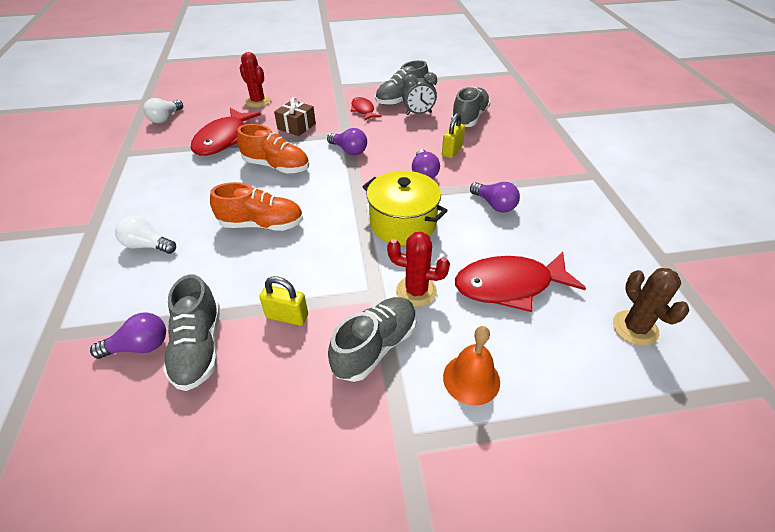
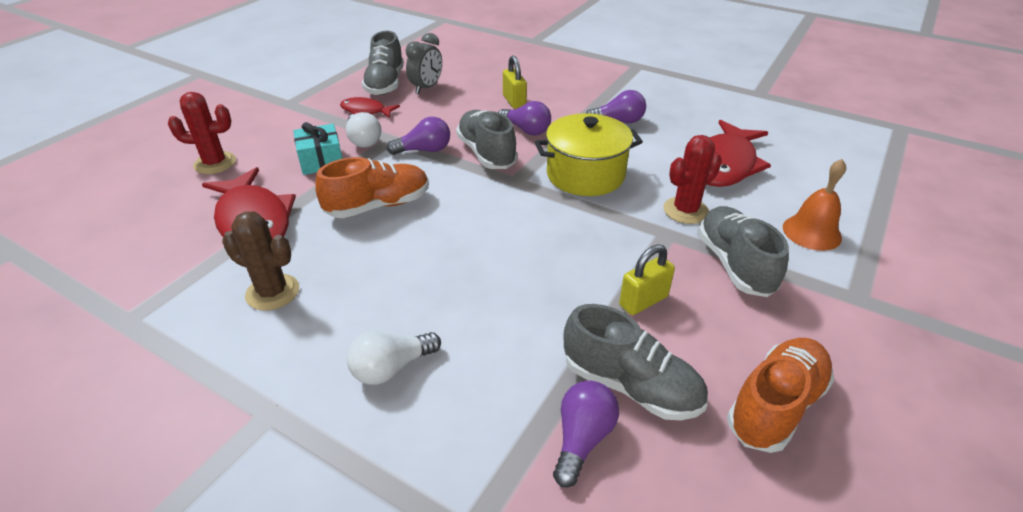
camera: 50 degrees left, 5 degrees down
(165, 118) = (106, 249): white light bulb -> white light bulb (363, 140)
(262, 224) = (473, 259): orange shoe -> orange shoe (775, 406)
(296, 126) = (321, 161): brown gift -> turquoise gift
(469, 118) = (477, 70): grey shoe -> grey shoe (486, 153)
(635, 328) = (817, 140): brown cactus -> brown cactus (272, 292)

